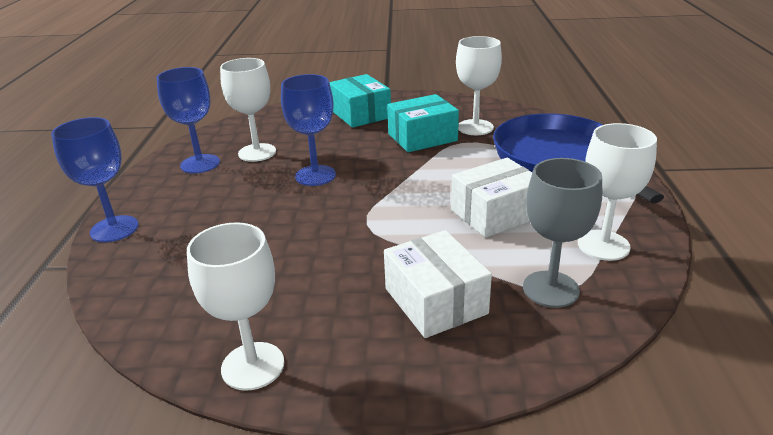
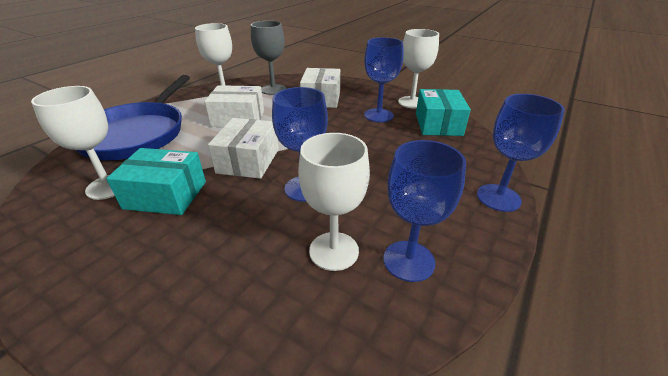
camera: 150 degrees left, 5 degrees up
(300, 299) = (378, 115): none -> blue goblet
(360, 114) = (147, 275): turquoise box -> turquoise box (438, 124)
(399, 177) = (248, 161): none -> white box

